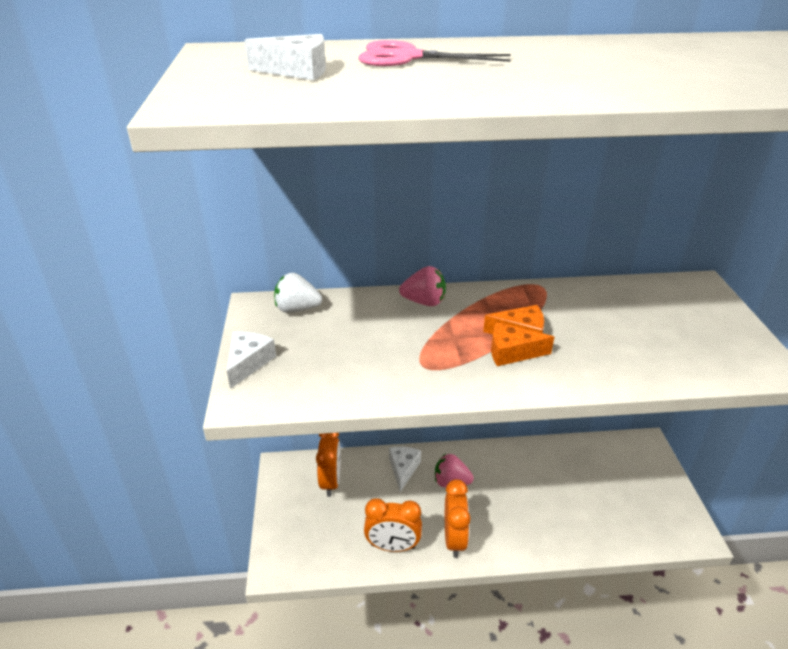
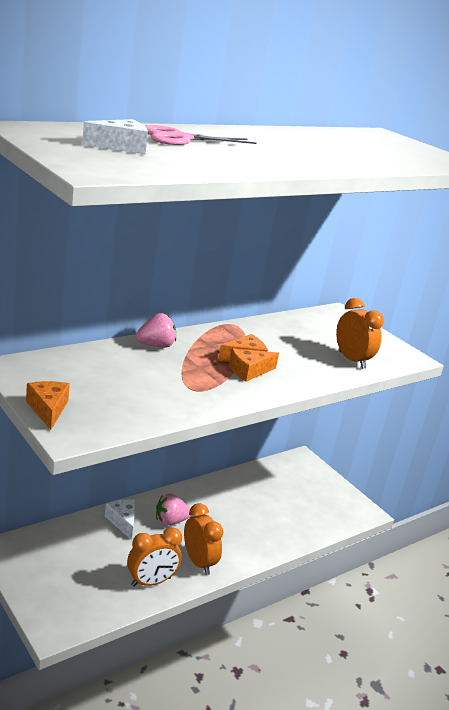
camera: 35 degrees left, 10 degrees down
(248, 363) = (48, 409): white cheese -> orange cheese
(297, 309) = (52, 364): white strawberry -> none
(330, 481) = (61, 547): orange clock -> orange clock (352, 360)

